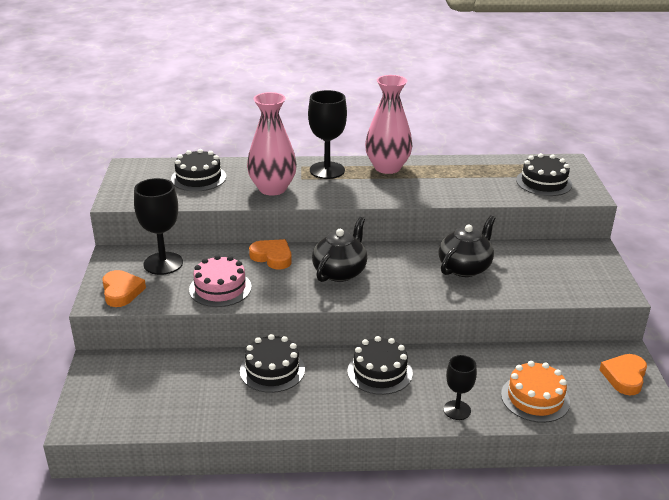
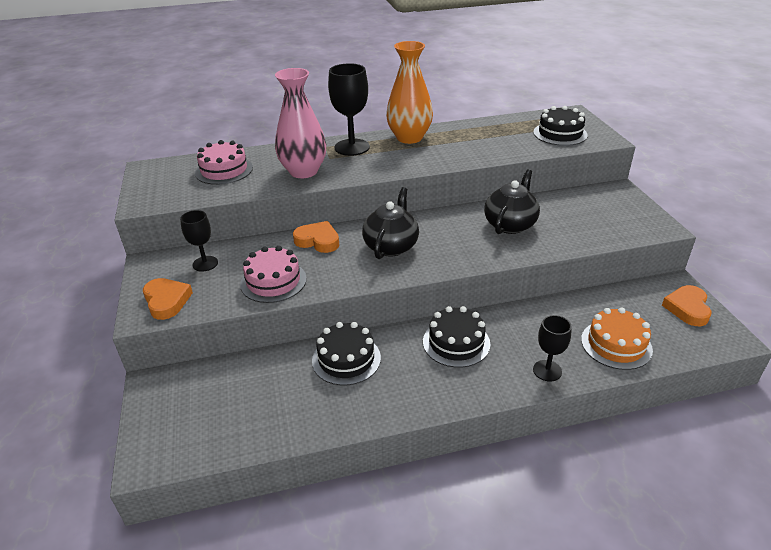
camera: 10 degrees left, 5 degrees up
(163, 263) = (205, 263): black goblet -> black goblet, size x0.60
(198, 178) = (224, 170): black cake -> pink cake
(387, 167) = (409, 138): pink vase -> orange vase

